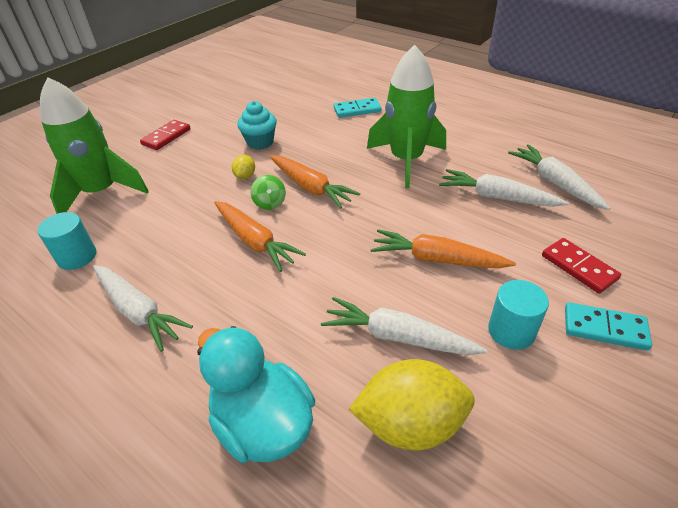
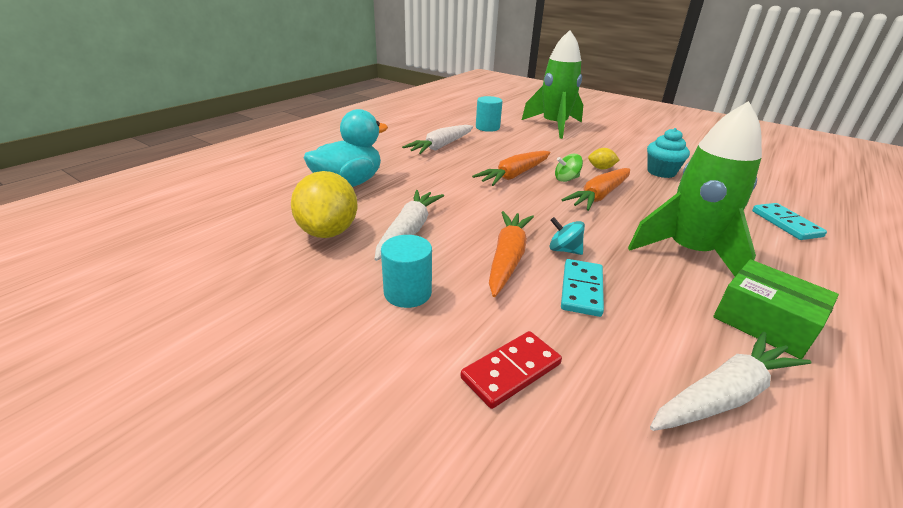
camera: 85 degrees right, 10 degrees down
(166, 137) = (640, 137): red domino -> none
(415, 223) = (564, 250): none -> turquoise spinning top
(482, 152) = (764, 322): none -> green box
(497, 197) = (644, 319): white carrot -> none
(604, 328) = (403, 367): turquoise domino -> turquoise domino (582, 290)

